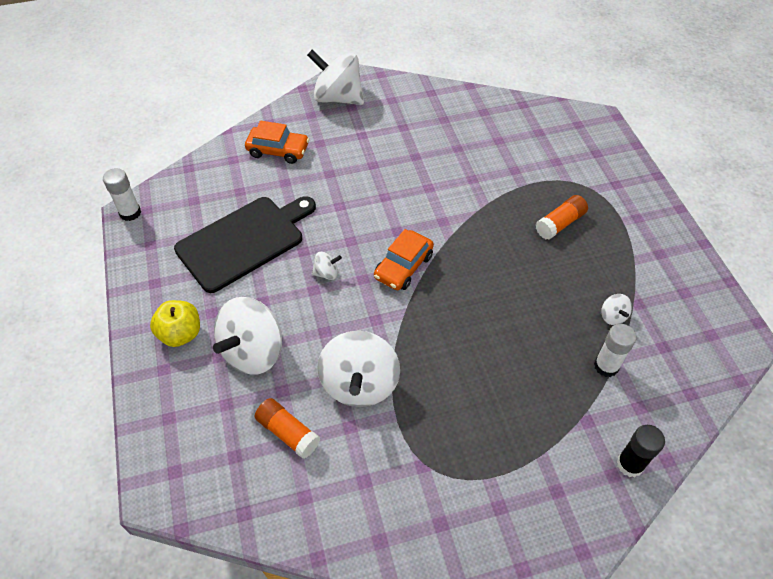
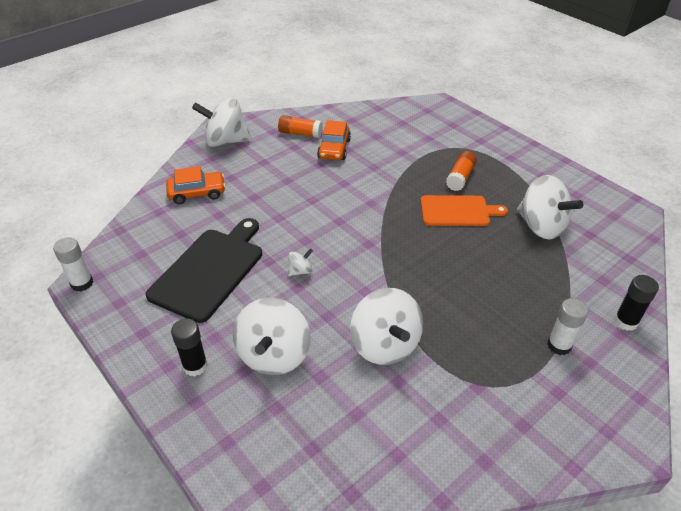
camera: 25 degrees left, 10 degrees down
(181, 334) = (195, 366): yellow apple -> black glue stick
(288, 432) = (348, 408): orange glue stick -> orange glue stick (300, 133)
(403, 266) = (361, 245): orange car -> orange car (334, 149)
(530, 264) = (457, 211): none -> orange cutting board
(606, 366) = (561, 261): white glue stick -> white glue stick (559, 345)
(612, 316) = (541, 226): white spinning top -> white spinning top, size x2.30

